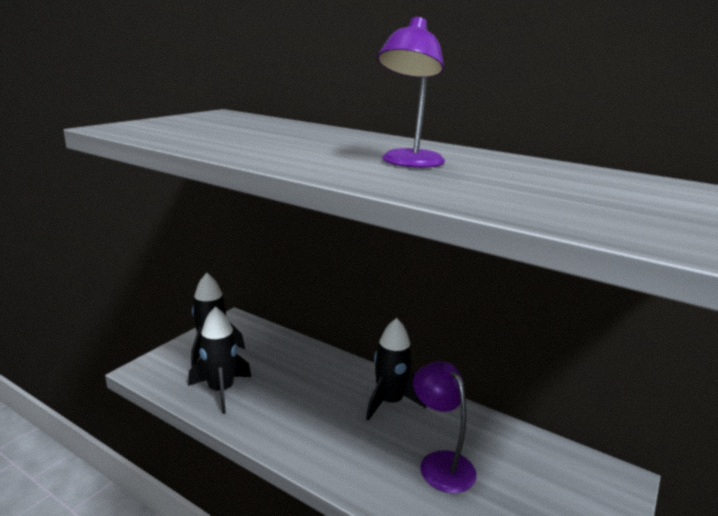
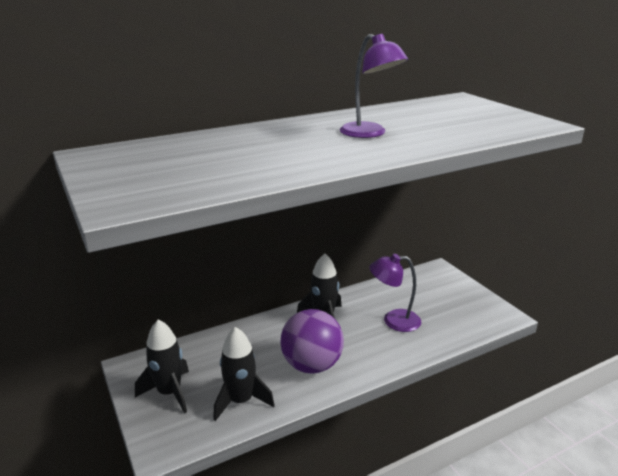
camera: 60 degrees left, 5 degrees up
(301, 419) = (311, 365): none -> purple ball

